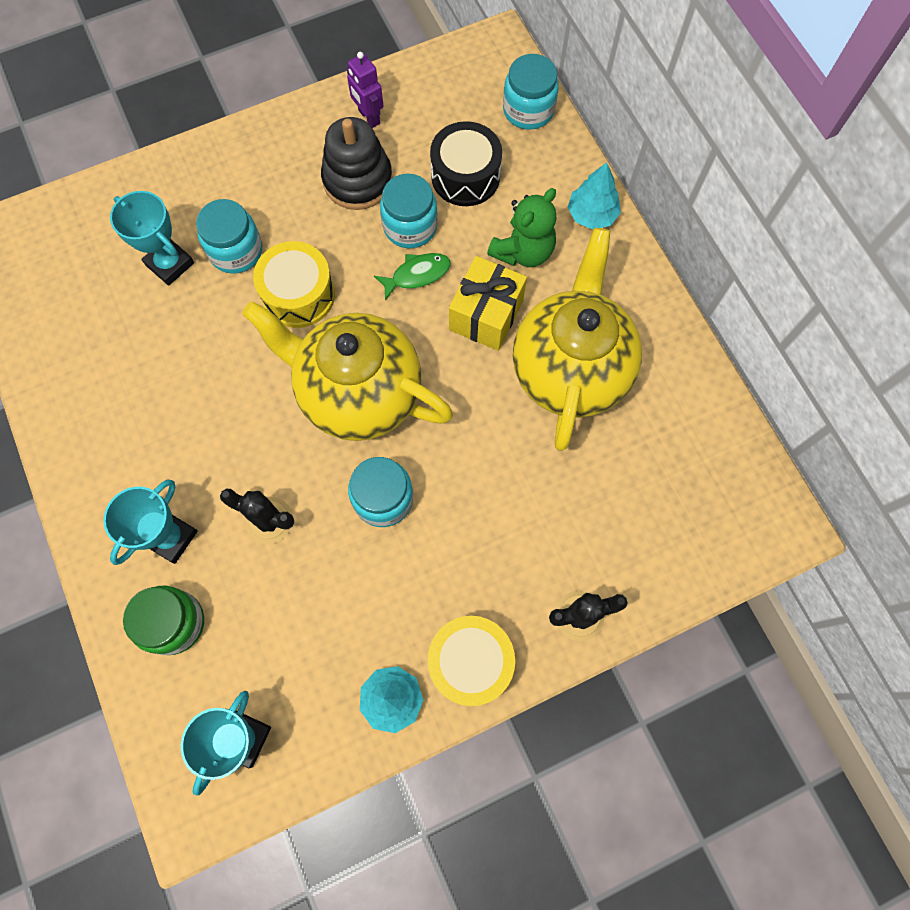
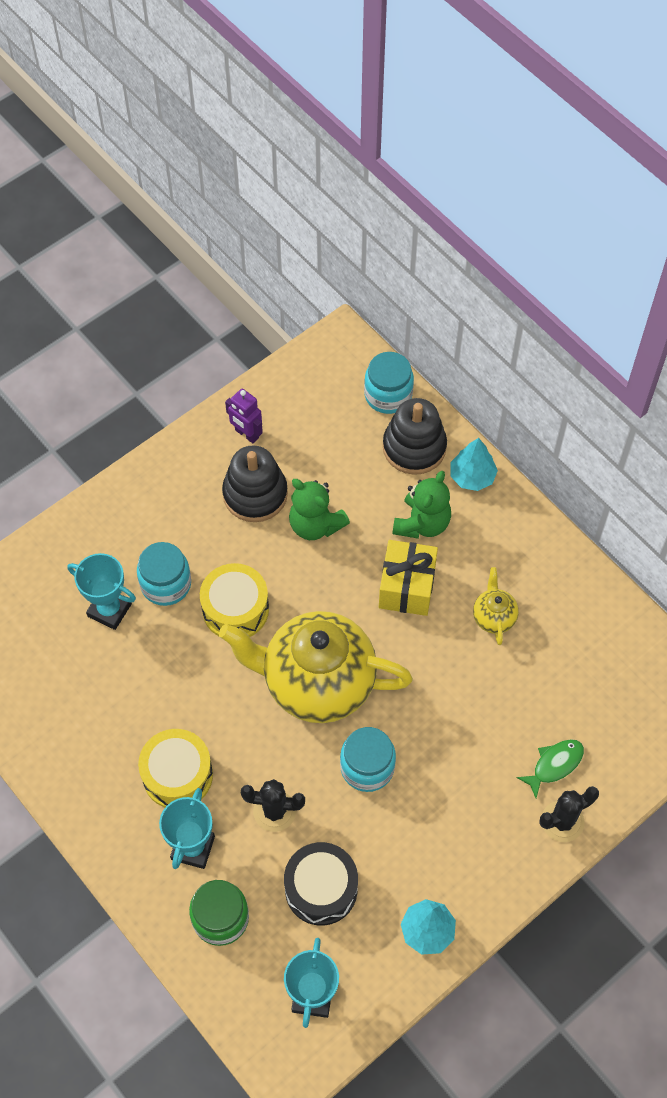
camera: 15 degrees left, 10 degrees down
(410, 226) = (315, 525): turquoise jar -> green teddy bear
(417, 275) = (335, 566): green fish -> green fish (554, 765)
(465, 176) = (350, 468): black drum -> black drum (321, 889)
(470, 662) = (483, 883): yellow drum -> yellow drum (177, 775)
(539, 170) = (414, 447): none -> black stacking toy
(570, 370) = (493, 617): yellow teapot -> yellow teapot, size x0.42

